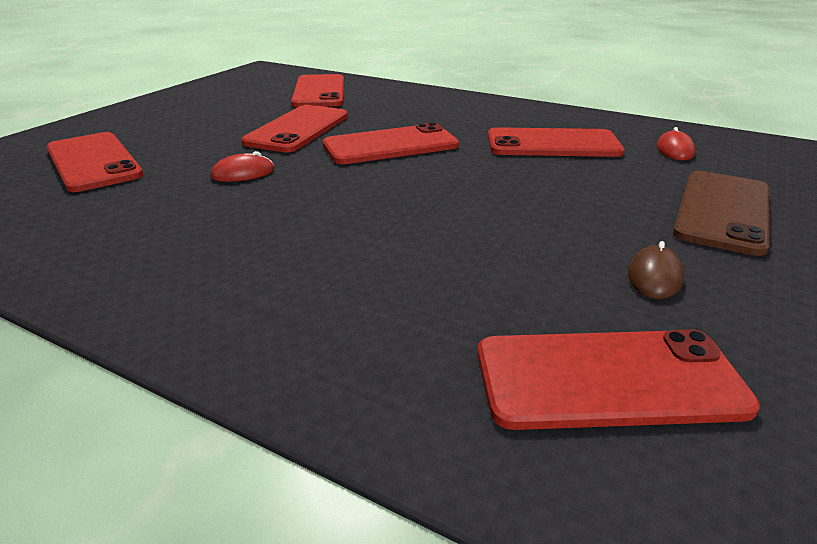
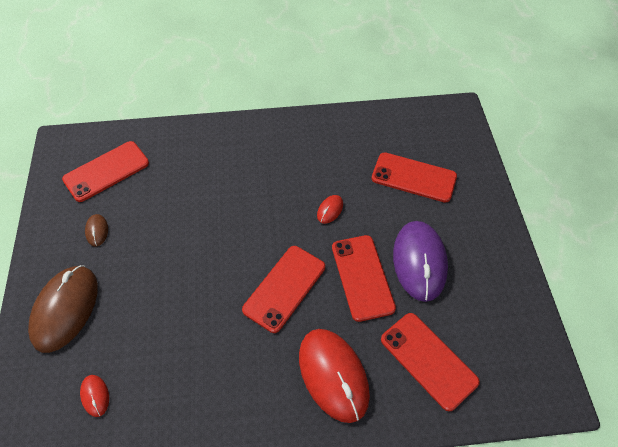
camera: 145 degrees right, 25 degrees up
(227, 121) = (419, 261): none -> purple mouse
(407, 104) = (333, 375): none -> red mouse
(553, 144) = (182, 354): red phone -> none
(722, 211) = (65, 309): brown phone -> brown mouse

